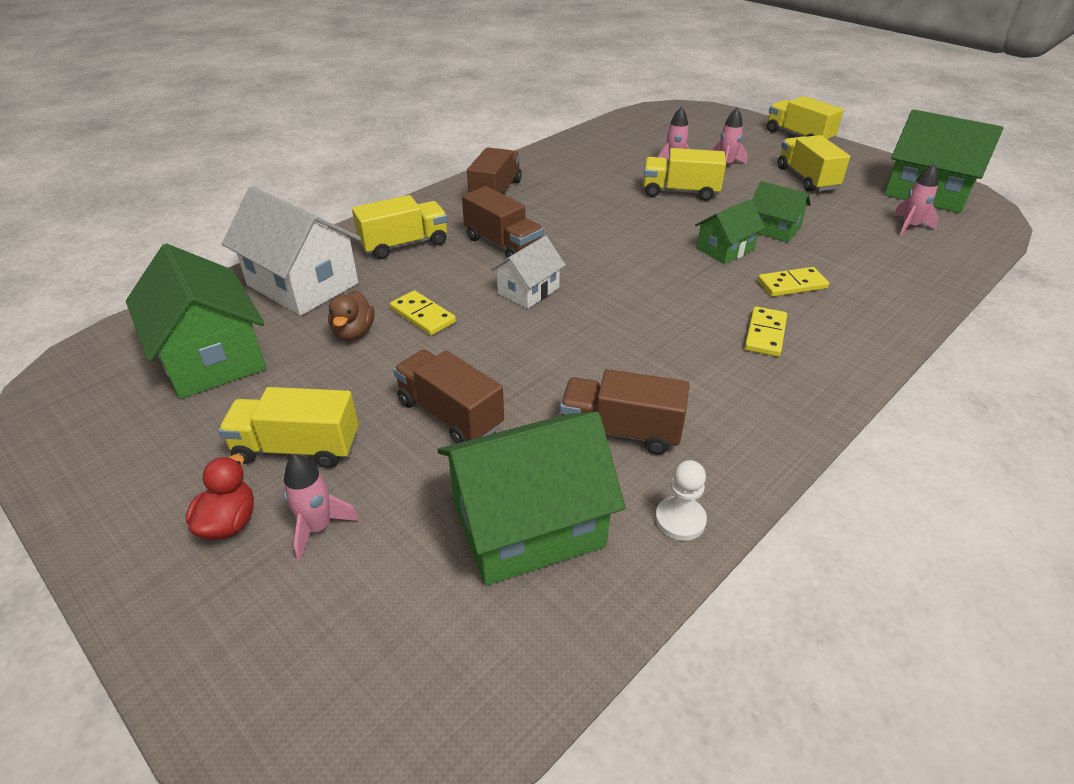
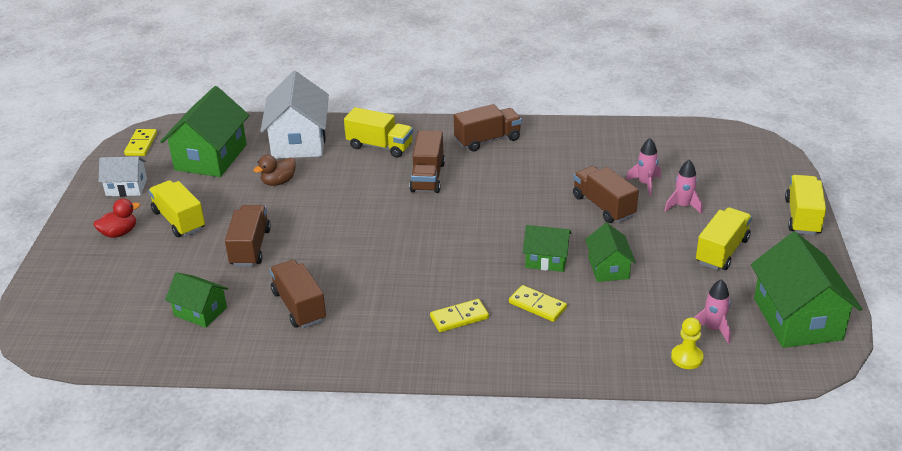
camera: 50 degrees right, 5 degrees down
(318, 528) = (139, 256): pink rocket -> none
(422, 315) = (320, 193): yellow domino -> yellow domino (141, 144)
(528, 290) = (390, 212): white house -> white house (126, 187)
(528, 525) = (200, 311): green house -> green house, size x0.55
(680, 192) = (603, 206): yellow truck -> brown truck
(680, 520) = (252, 356): white pawn -> none
(940, 254) = (687, 358): none -> yellow pawn

